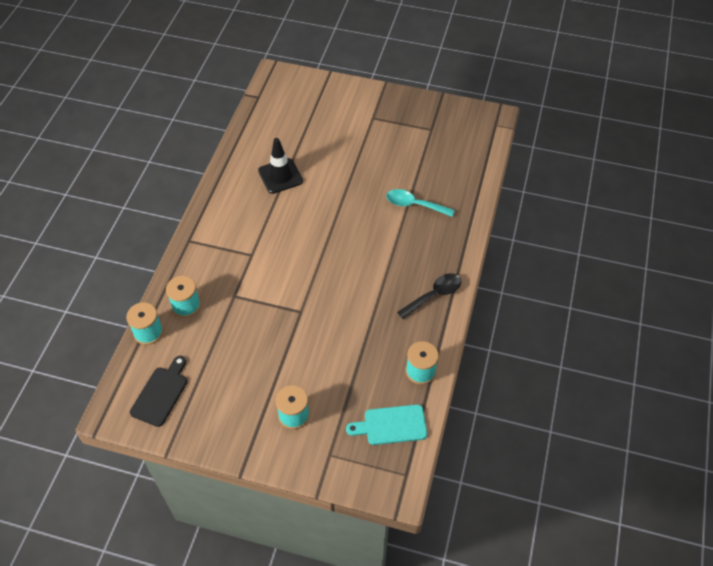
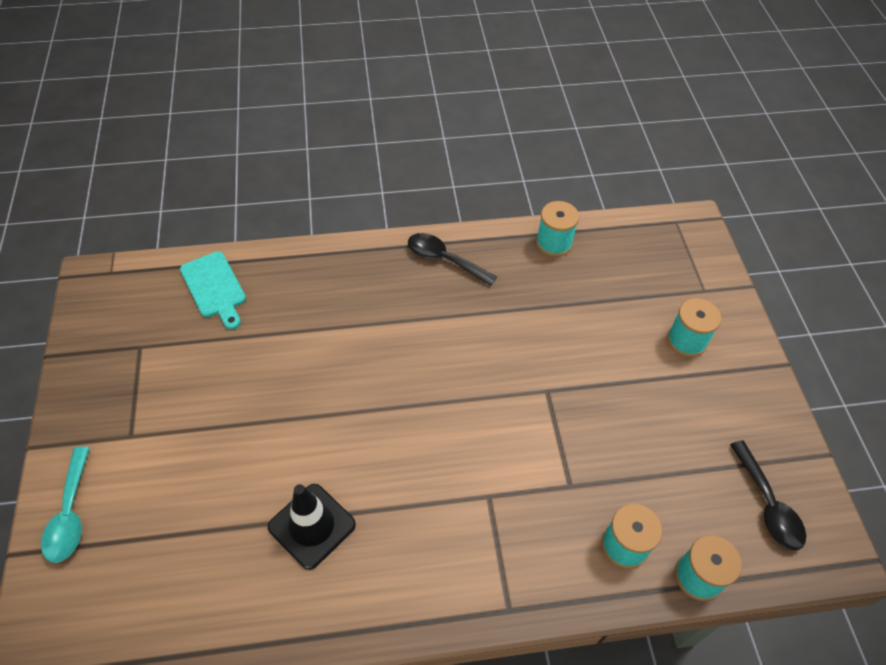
camera: 115 degrees left, 0 degrees up
(161, 393) = (768, 504): black cutting board -> black spoon
(391, 425) = (634, 248): turquoise cutting board -> turquoise cutting board (215, 287)
(414, 205) = (304, 322): turquoise spoon -> turquoise spoon (70, 514)

